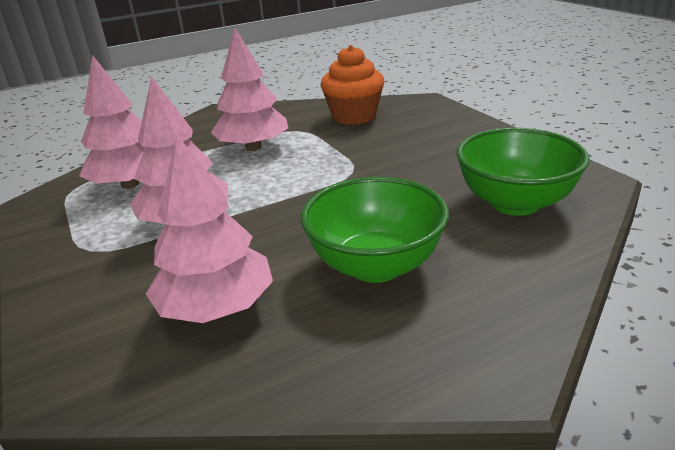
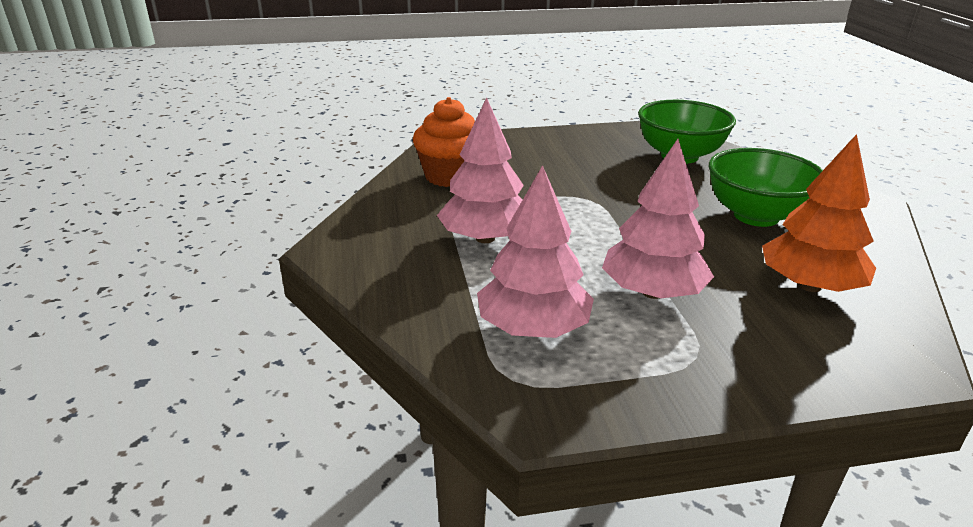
camera: 75 degrees left, 0 degrees up
(217, 307) = (809, 286): pink tree -> orange tree

